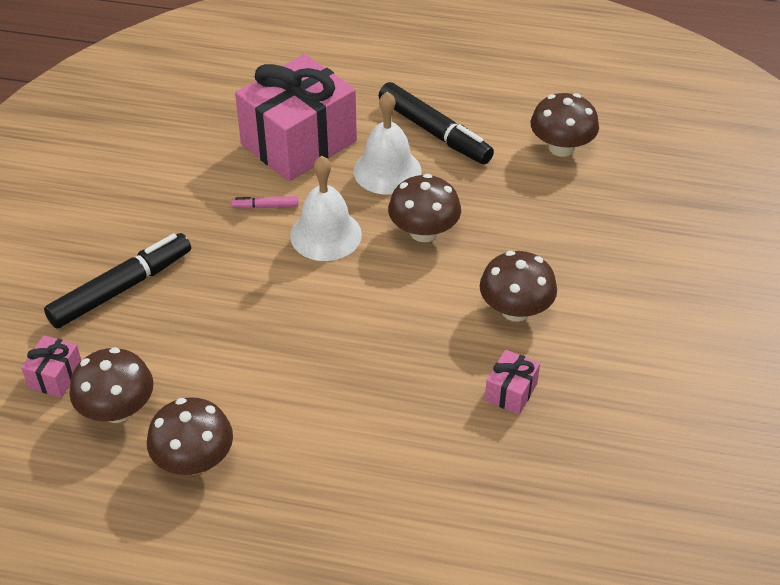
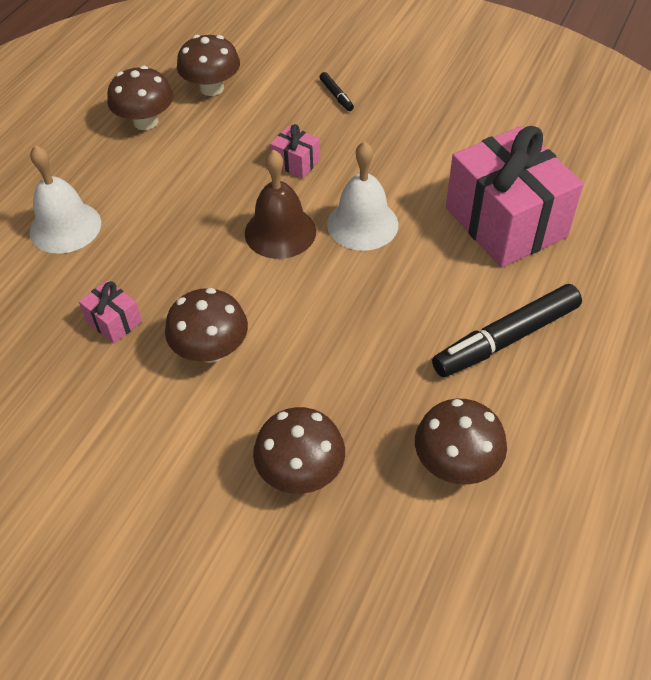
camera: 105 degrees right, 5 degrees up
(55, 376) = (257, 61): pink gift -> pink gift (296, 162)
(121, 288) = (336, 95): black marker -> black marker, size x0.44
(265, 206) = (413, 187): pink marker -> none
(353, 292) = (280, 232): none -> brown bell
(387, 171) = (446, 285): white bell -> white bell (65, 227)
(424, 232) = (344, 298): brown mushroom -> brown mushroom (301, 471)

